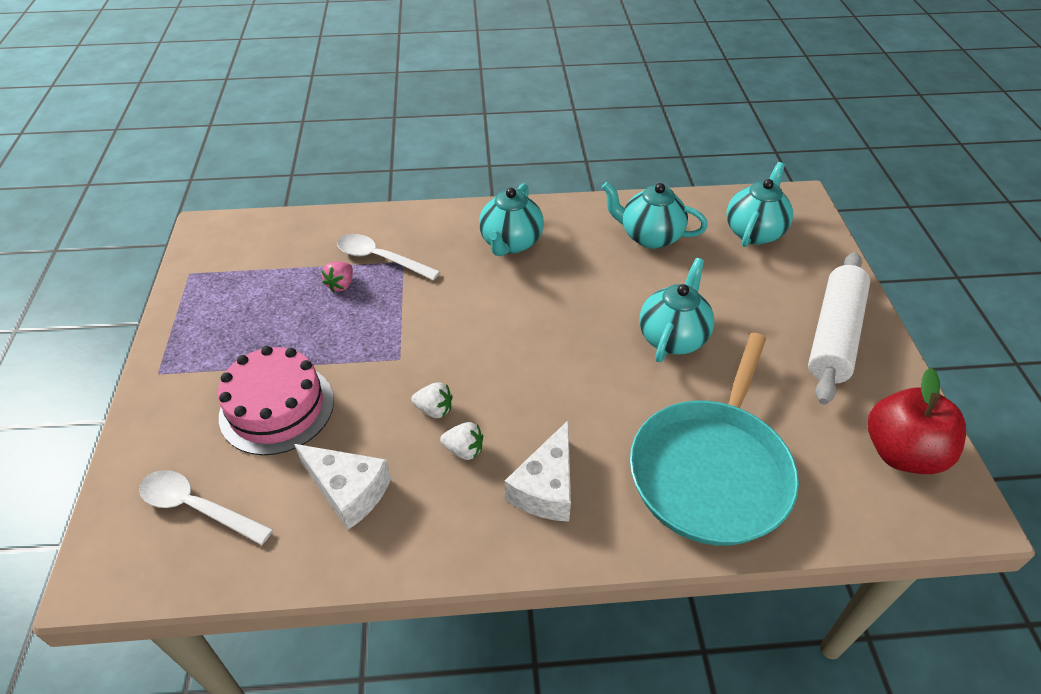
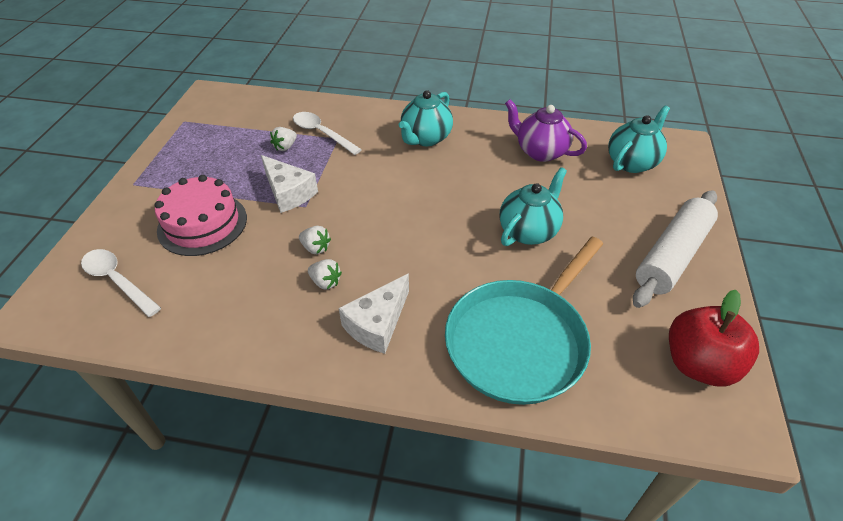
camera: 15 degrees right, 0 degrees up
(341, 285) = (285, 147): pink strawberry -> white strawberry
(348, 491) = (227, 293): white cheese -> white cheese (288, 193)
(649, 236) = (540, 151): turquoise teapot -> purple teapot

